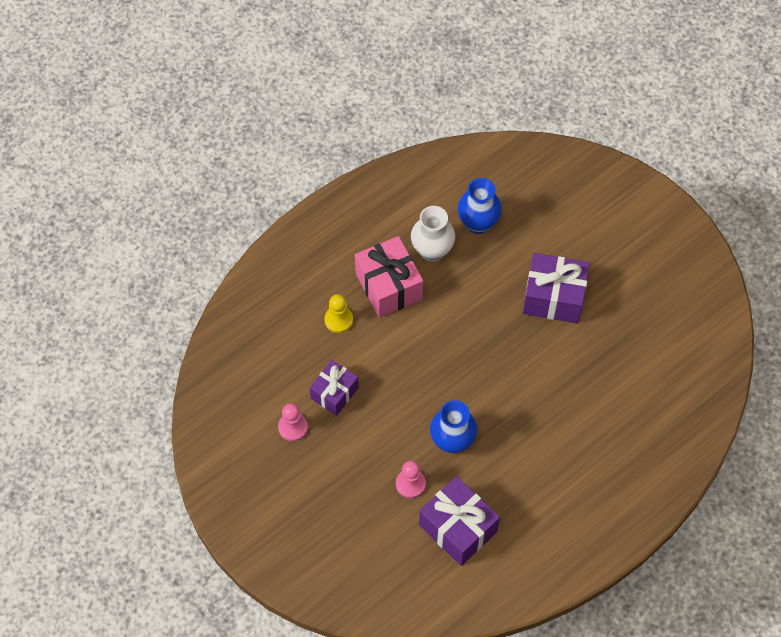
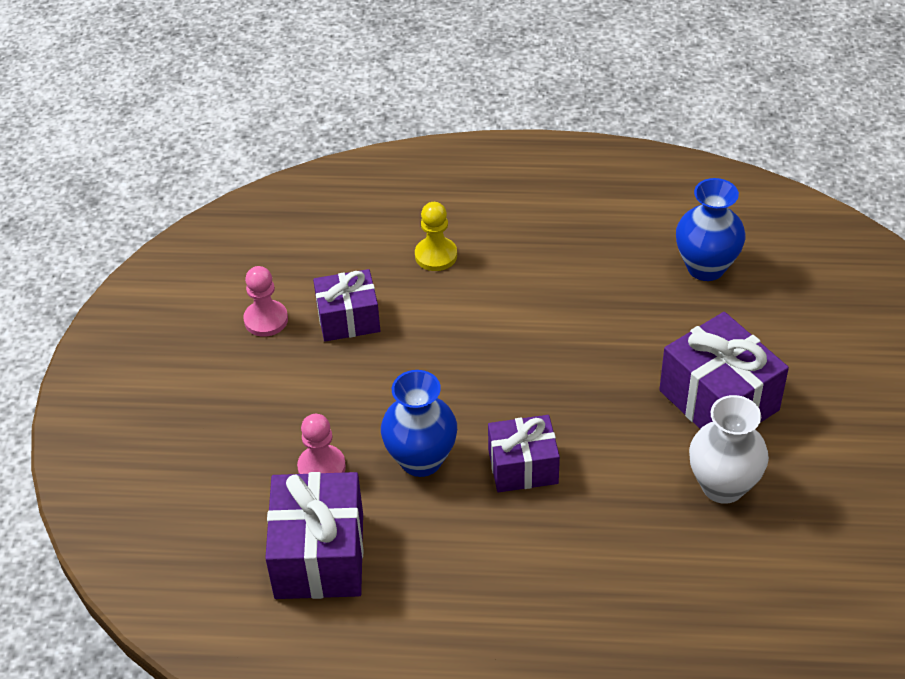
camera: 45 degrees right, 15 degrees down
(389, 286) = (529, 260): pink gift -> none
(432, 251) = (619, 259): white vase -> white vase (723, 486)
(502, 406) = (523, 467): none -> purple gift

